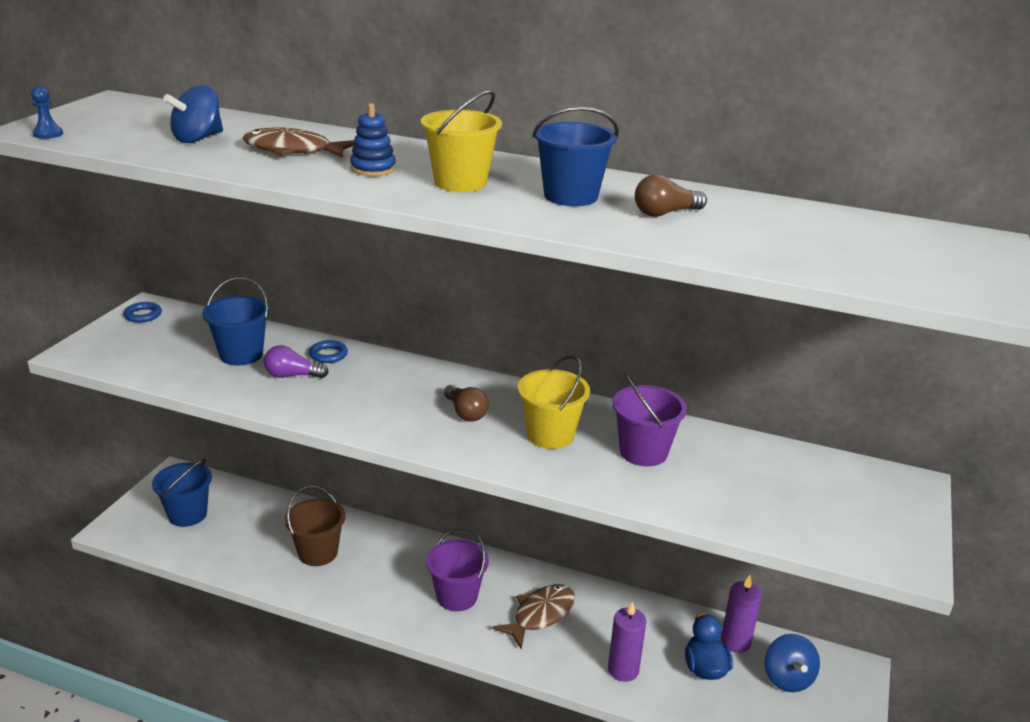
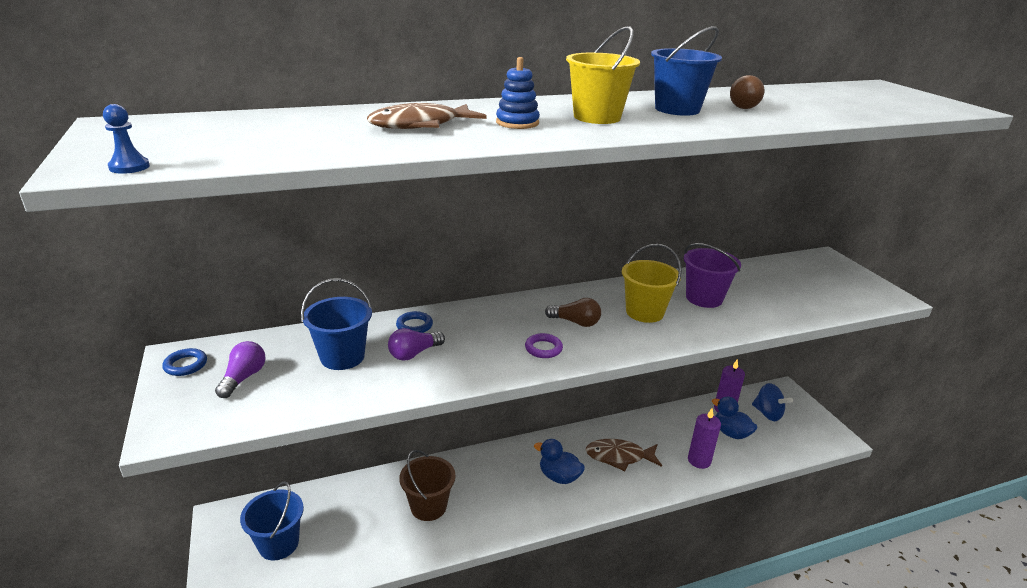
camera: 40 degrees left, 0 degrees up
(161, 340) = (243, 378): none -> purple light bulb
(198, 139) = (310, 135): blue spinning top -> none
(397, 420) = (543, 348): none -> purple ring
(457, 596) = (559, 476): purple bucket -> blue duck
(540, 615) = (619, 457): brown fish -> brown fish turned 90 degrees counterclockwise

